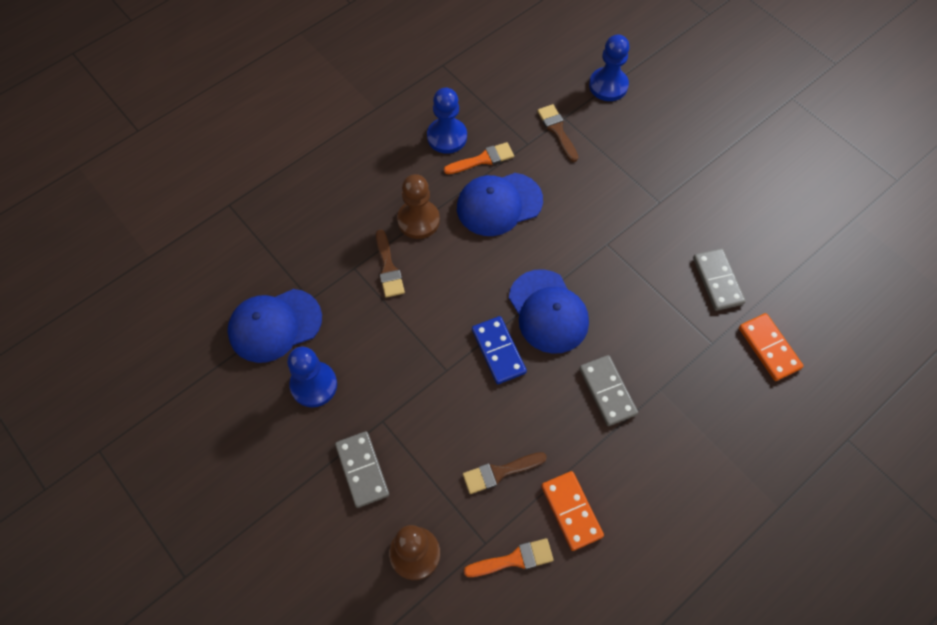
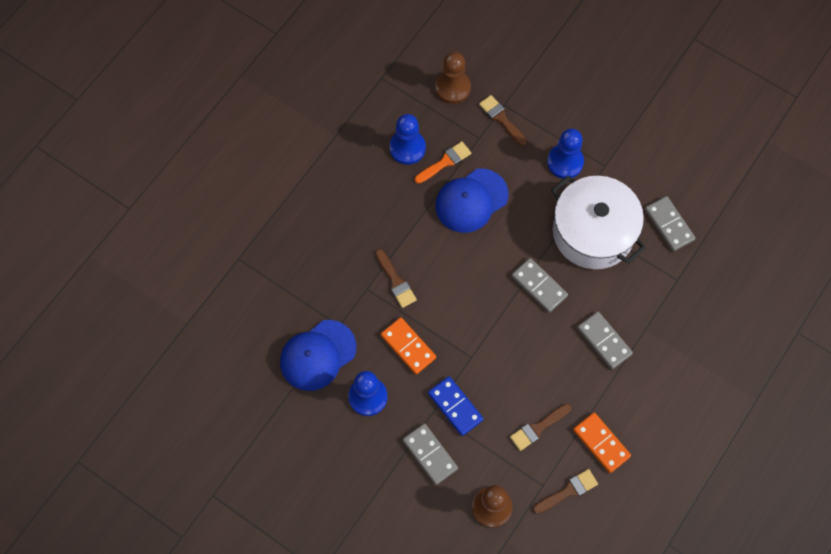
camera: 15 degrees left, 5 degrees up
(418, 220) = (407, 232): brown pawn -> brown pawn (452, 88)
(498, 351) = (508, 330): blue domino -> blue domino (455, 406)
(514, 559) = (568, 491): orange brush -> brown brush
(548, 311) = (539, 286): blue cap -> grey domino
(608, 85) = (533, 64): blue pawn -> blue pawn (565, 162)
(627, 268) = (593, 232): none -> white pot
(769, 348) = (722, 272): orange domino -> orange domino (408, 346)

